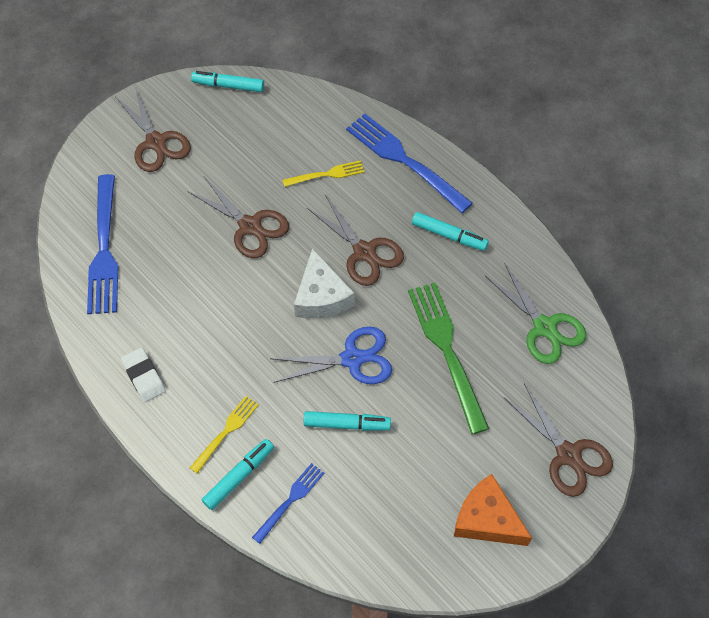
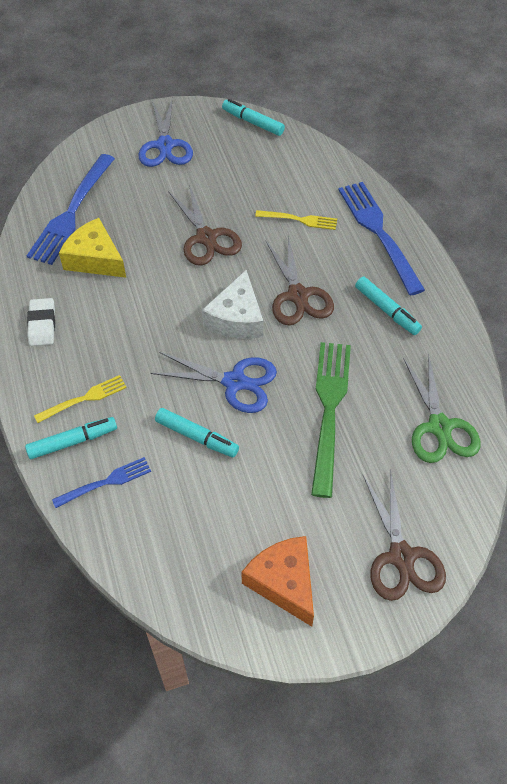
camera: 25 degrees right, 5 degrees down
(156, 142) = (165, 145): brown scissors -> blue scissors
(156, 289) = (95, 259): none -> yellow cheese

